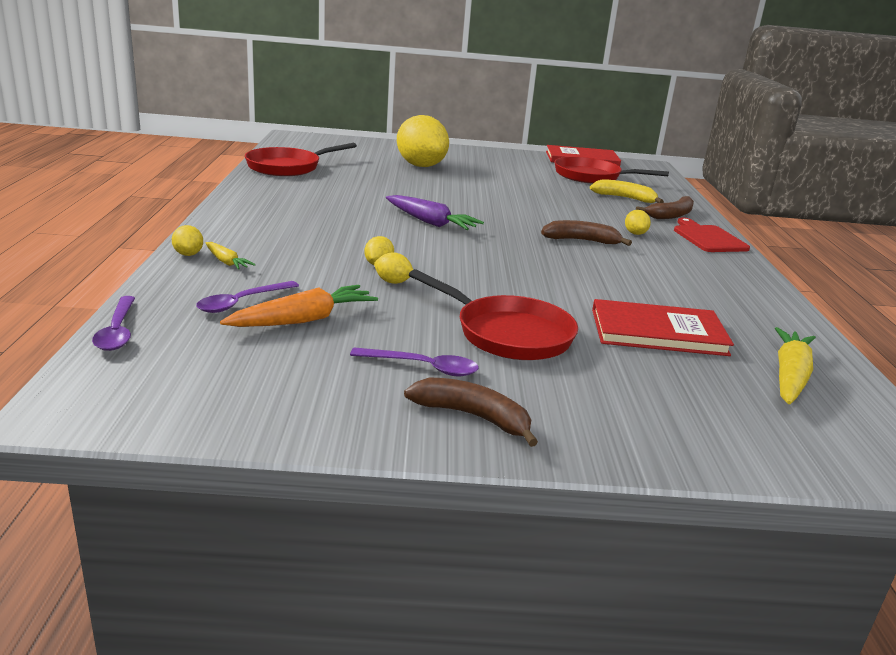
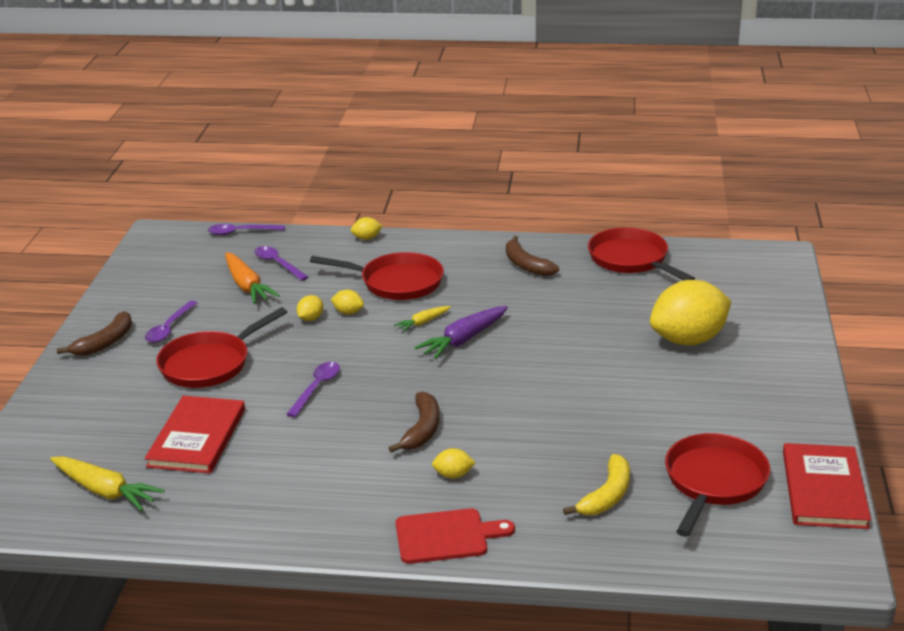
camera: 100 degrees right, 5 degrees up
(227, 262) = (352, 253): yellow carrot -> yellow carrot (423, 323)
(311, 243) = (396, 282): none -> red pan
(536, 278) = (316, 388): none -> purple spoon
(671, 215) = (537, 524): brown banana -> brown banana (526, 265)

